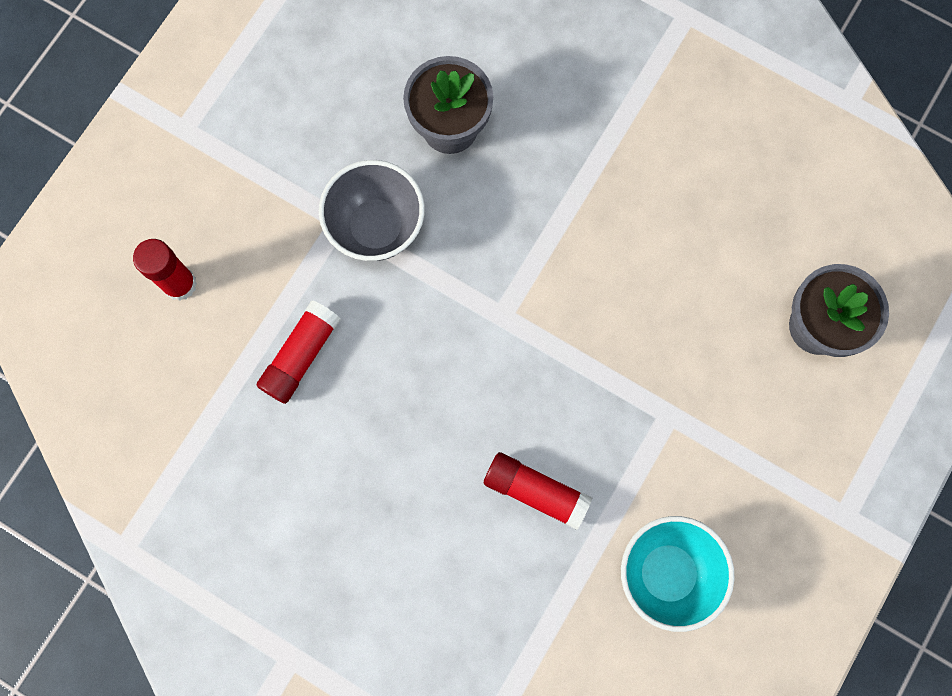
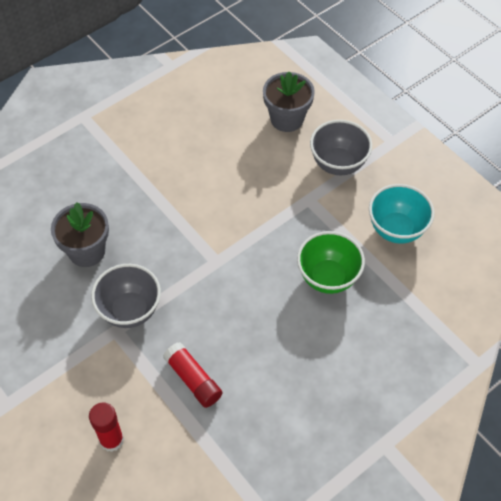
camera: 70 degrees left, 20 degrees down
(536, 491) = (328, 277): red glue stick -> green bowl
(759, 439) = (338, 164): none -> grey bowl

